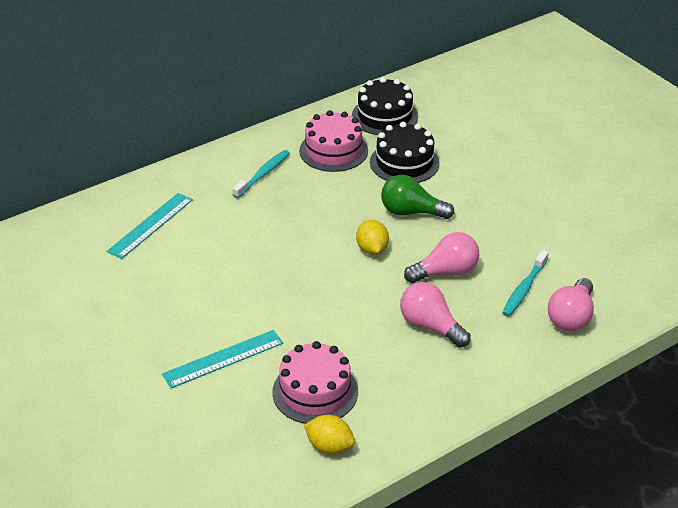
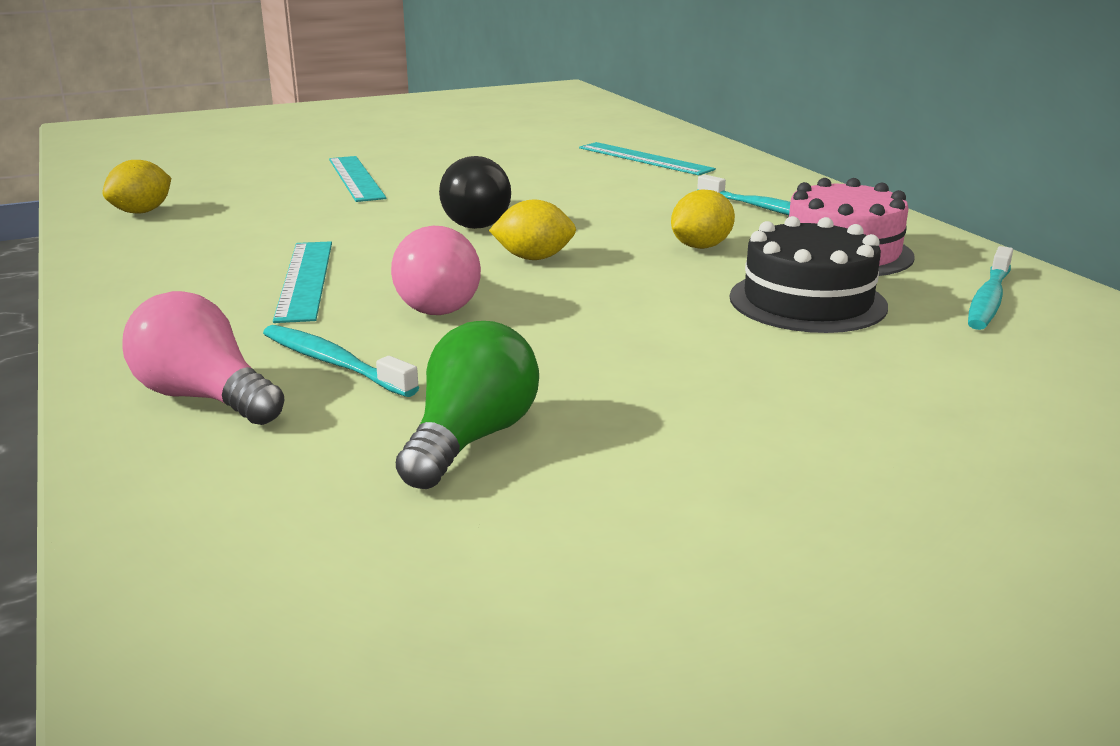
camera: 100 degrees right, 15 degrees down
(311, 279) = (479, 221): none -> black light bulb
(315, 391) = (246, 211): pink cake -> none
(337, 194) = (700, 247): none -> yellow lemon
(384, 116) = (989, 299): black cake -> turquoise toothbrush
(411, 212) = (632, 293): green light bulb -> green light bulb (471, 439)
(431, 326) = (305, 279): pink light bulb -> turquoise ruler

